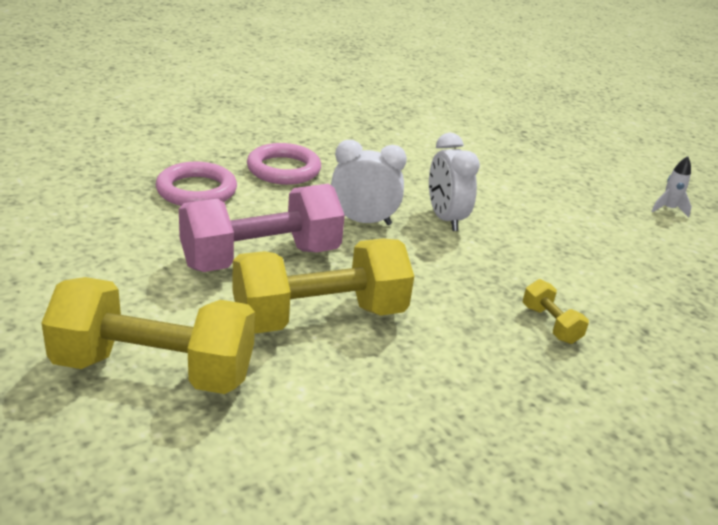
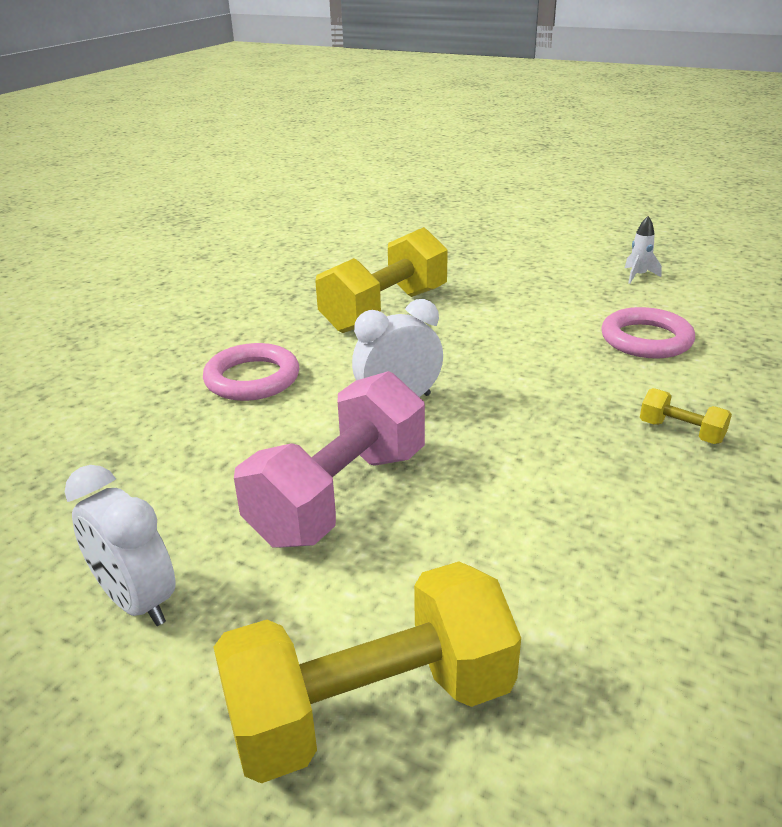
camera: 25 degrees left, 0 degrees up
(196, 190) = (178, 446): pink ring -> pink ring (646, 339)
(319, 317) = (475, 535): yellow dumbbell -> yellow dumbbell (385, 310)
(445, 218) = (472, 364): white clock -> white clock (137, 601)

